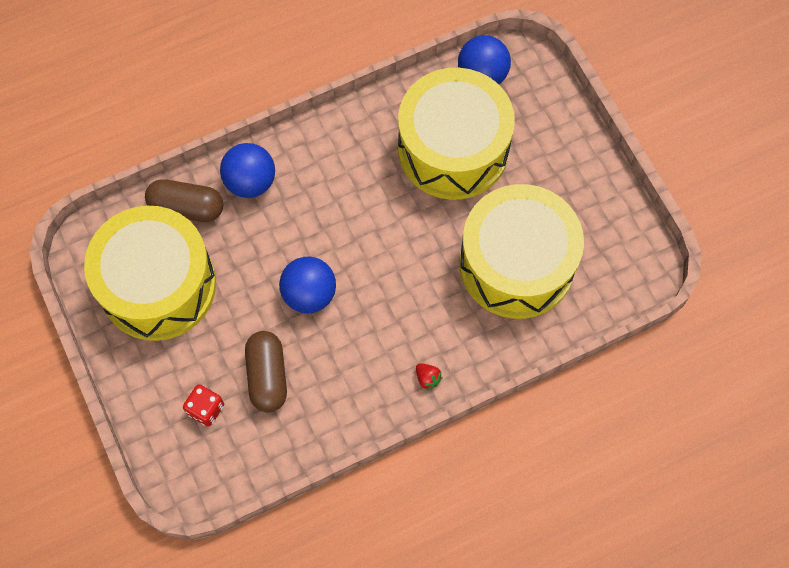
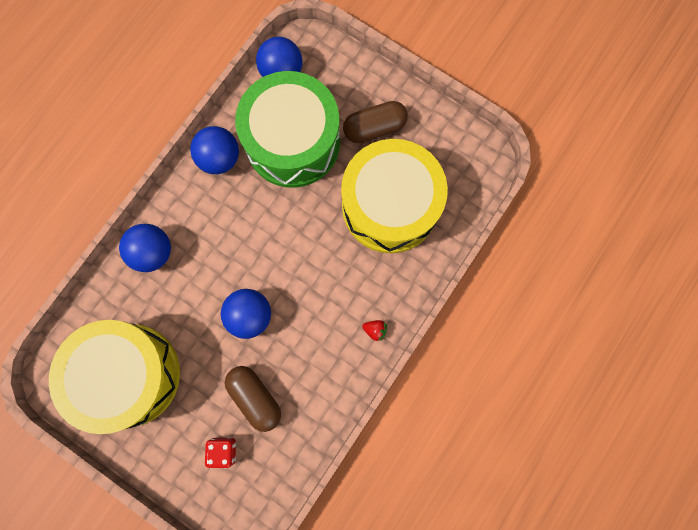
camera: 30 degrees left, 10 degrees up
(187, 208) = (115, 300): brown capsule -> brown capsule (374, 128)
(369, 126) = (220, 158): none -> blue ball
(453, 149) = (293, 142): yellow drum -> green drum

